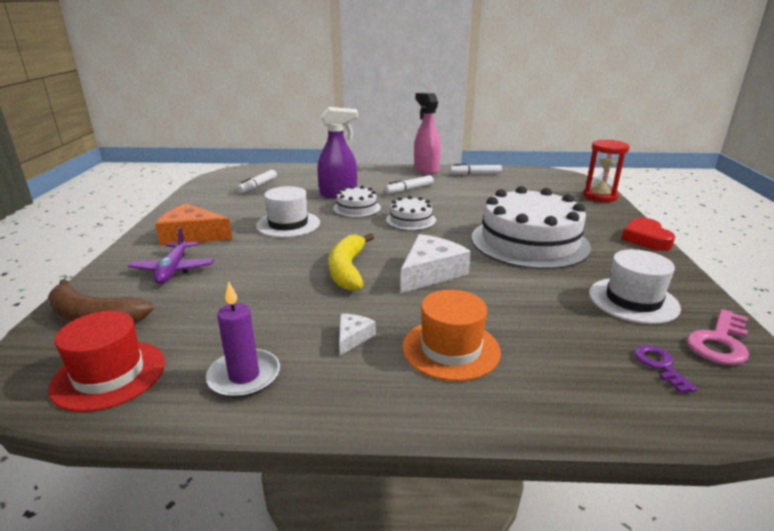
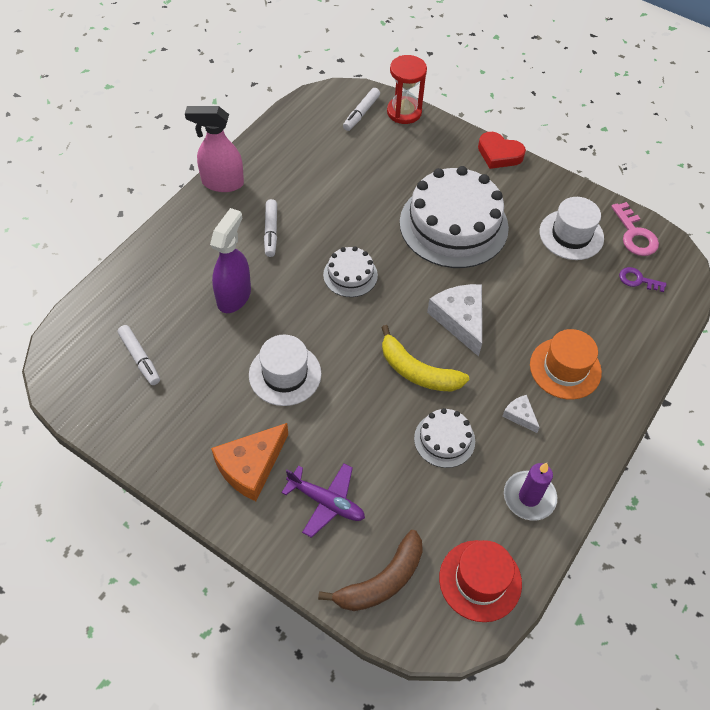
camera: 60 degrees left, 30 degrees up
(357, 208) = (287, 300): white cake -> white cake (444, 439)
(475, 174) = (274, 154): white marker -> white marker (361, 113)

